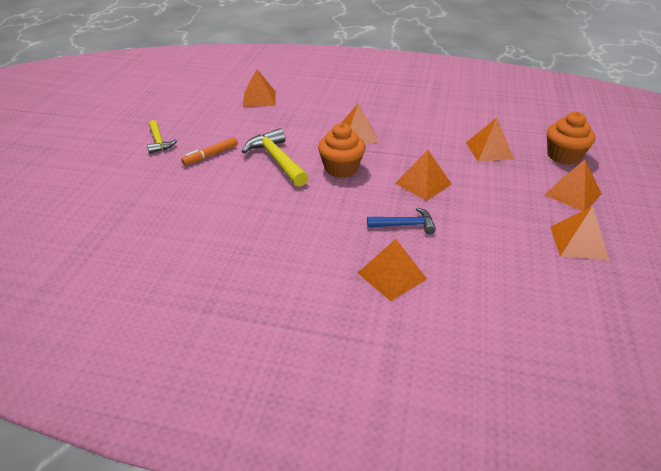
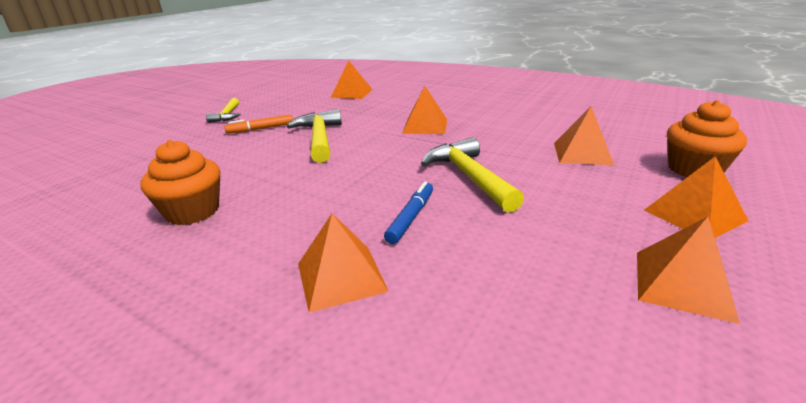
camera: 20 degrees right, 10 degrees down
(341, 168) = (381, 152): orange cupcake -> orange cupcake (192, 211)
(405, 225) = (411, 217): blue hammer -> blue marker
(423, 183) = (469, 177): orange pyramid -> yellow hammer

